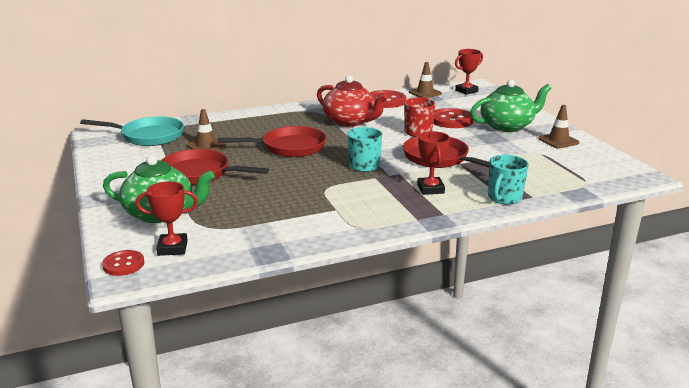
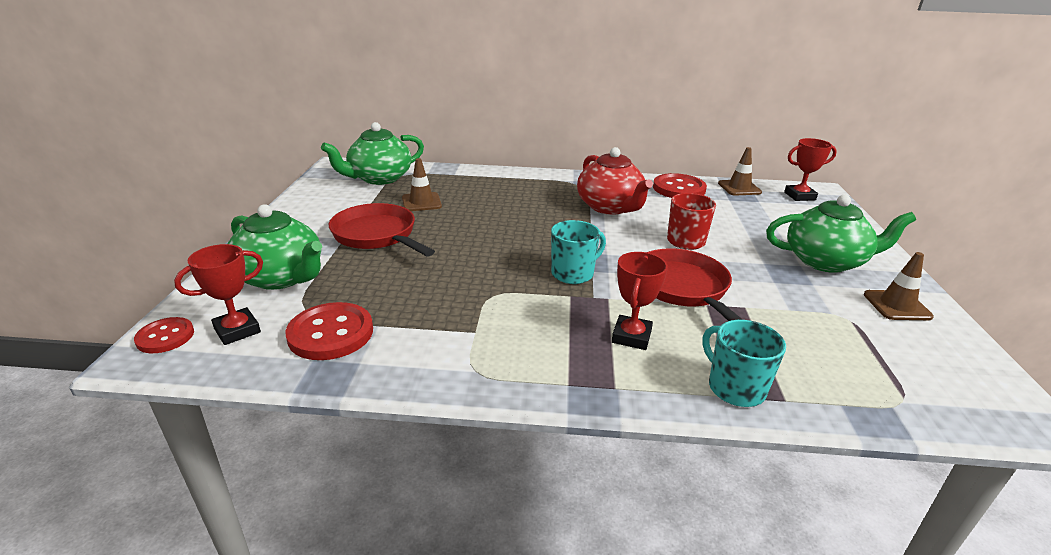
camera: 25 degrees right, 5 degrees up
(148, 136) = (379, 178): turquoise pan -> green teapot
(172, 248) = (237, 330): red trophy -> red trophy turned 60 degrees counterclockwise
(289, 147) = (507, 225): red pan -> none
(451, 120) = (746, 233): red button -> red button (331, 333)
(504, 198) = (735, 388): turquoise mug -> turquoise mug turned 90 degrees clockwise

